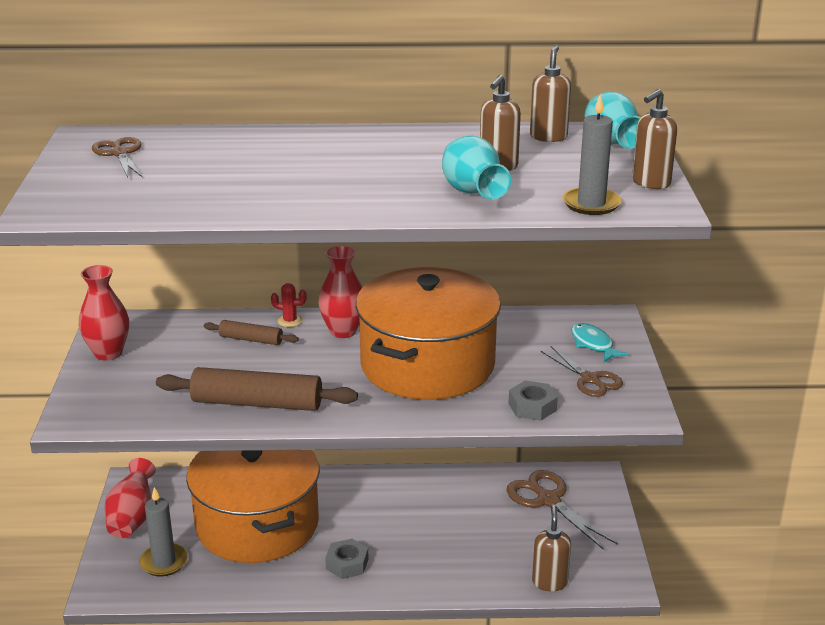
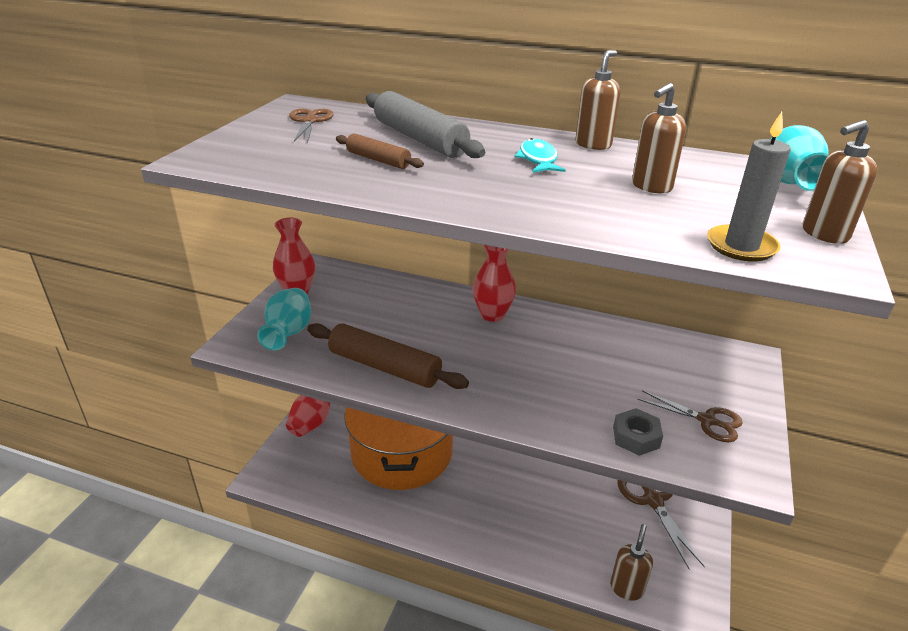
camera: 20 degrees right, 5 degrees up
(164, 562) = (318, 466): grey candle -> none
(251, 339) = (413, 305): brown rolling pin -> brown rolling pin (378, 160)
(253, 155) = (419, 139): none -> grey rolling pin
(290, 321) = (453, 295): red cactus -> none
(347, 564) = (456, 511): grey nut -> none
(427, 365) = (552, 365): orange pot -> none
(472, 193) = (608, 210): turquoise vase -> turquoise vase (288, 334)
(548, 137) = (720, 166): brown soap dispenser -> brown soap dispenser (593, 145)
(590, 379) = (707, 421): brown scissors -> brown scissors turned 45 degrees counterclockwise
(593, 344) = (722, 382): turquoise fish -> turquoise fish (538, 159)

